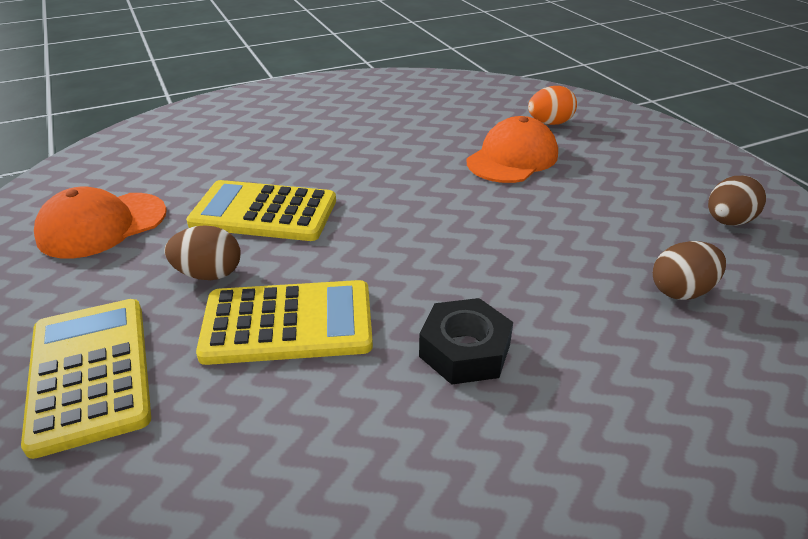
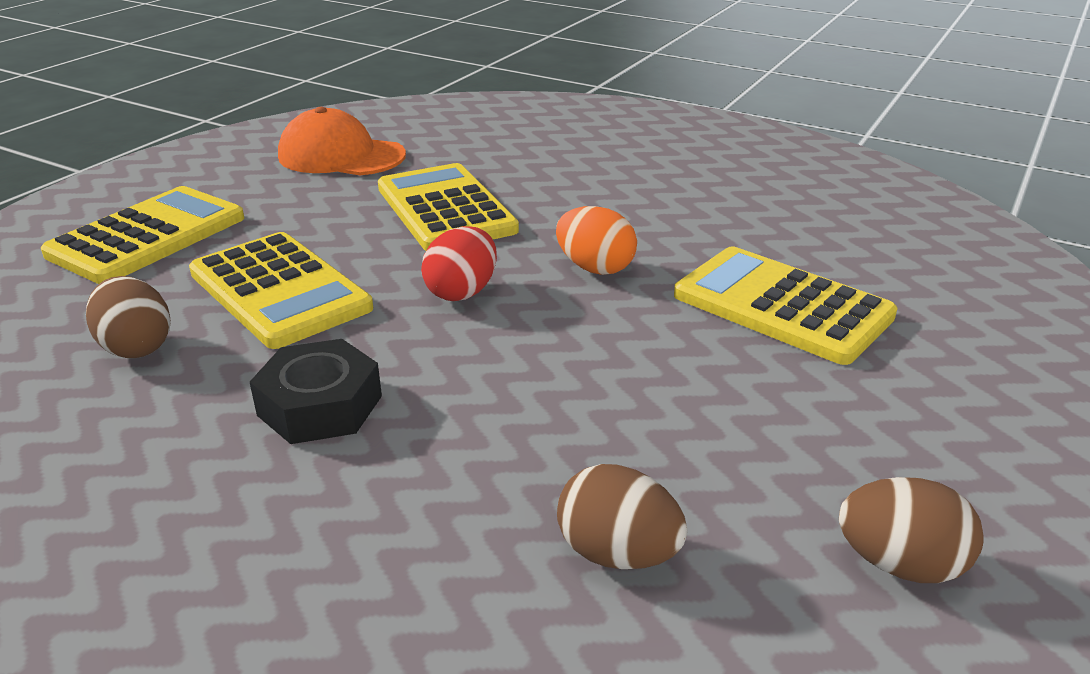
camera: 55 degrees right, 5 degrees down
(209, 274) = (318, 226): brown egg -> brown egg (136, 347)
(385, 246) = (462, 292): none -> red egg
(512, 158) = (781, 306): orange cap -> yellow calculator
(549, 123) = (938, 303): orange egg -> orange egg (595, 268)

